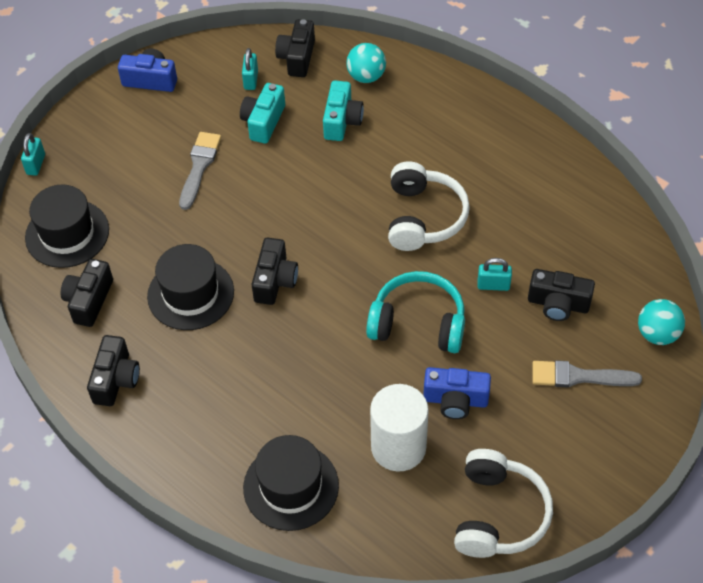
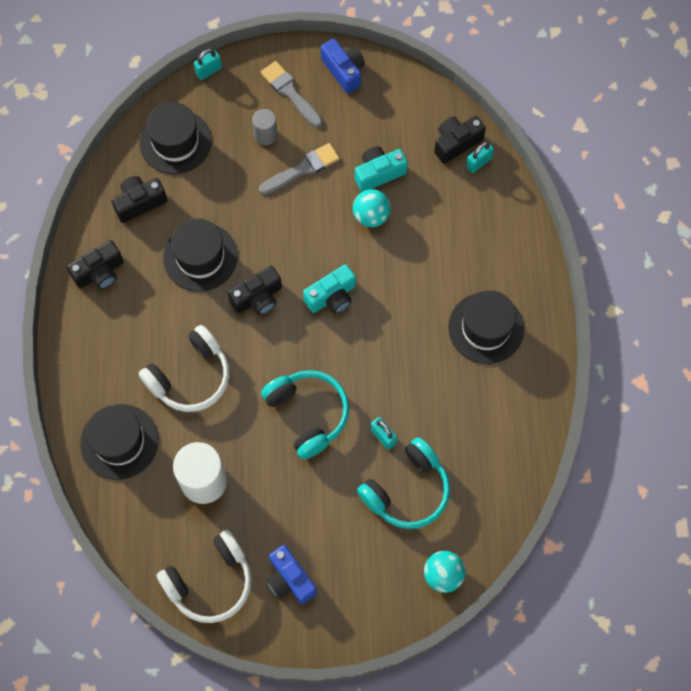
camera: 45 degrees right, 15 degrees up
(140, 169) = (265, 135): none -> grey cylinder
(251, 80) = (407, 132): turquoise padlock -> turquoise padlock (478, 163)
(342, 121) = (429, 221): turquoise camera -> turquoise camera (332, 297)
(366, 76) = (484, 202): turquoise ball -> turquoise ball (371, 216)
(423, 217) = (397, 345): white headphones -> white headphones (190, 377)
(455, 400) = (270, 487): blue camera -> blue camera (290, 579)
(472, 151) = (486, 328): none -> black hat
(558, 304) = (407, 490): black camera -> turquoise headphones
(579, 376) = (360, 550): grey brush -> grey brush (290, 93)

